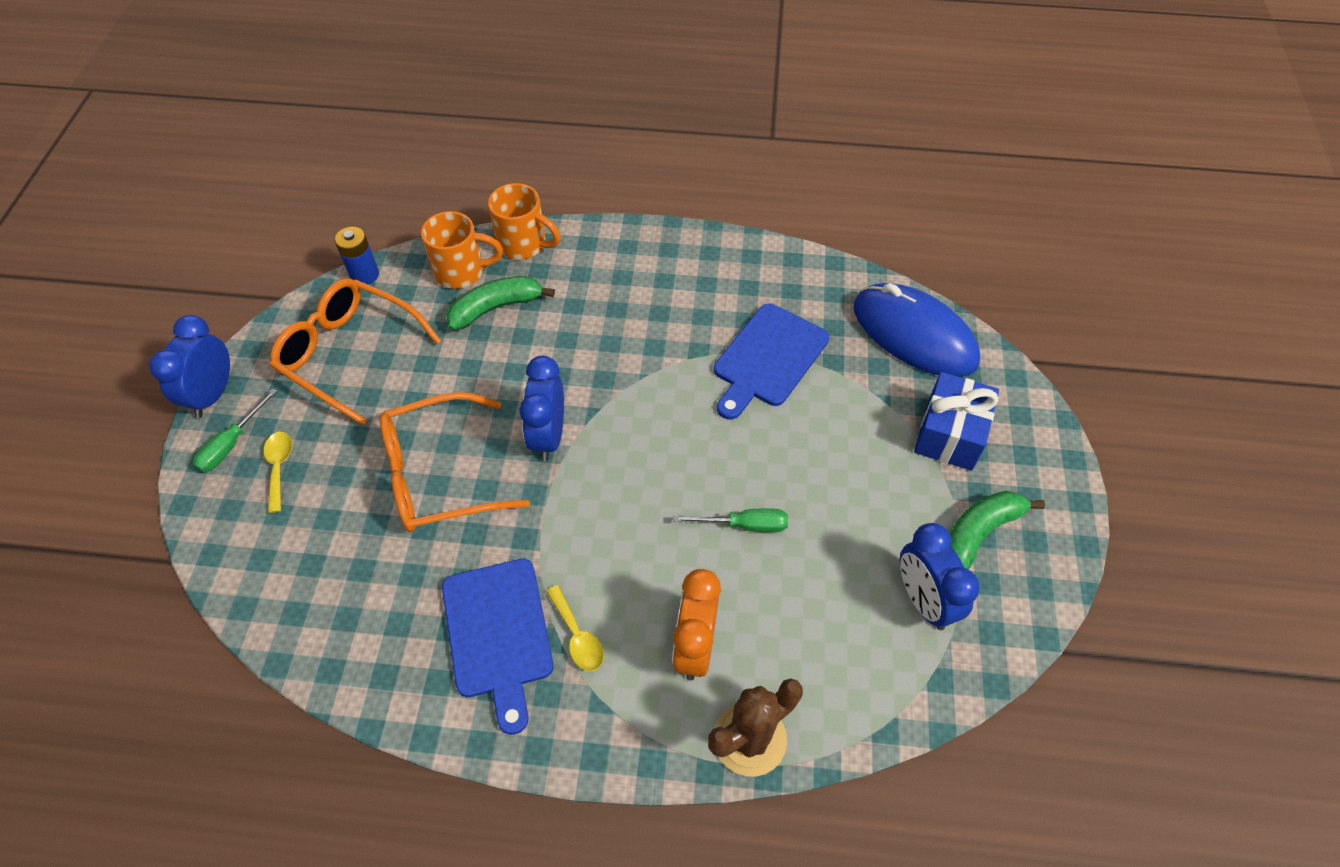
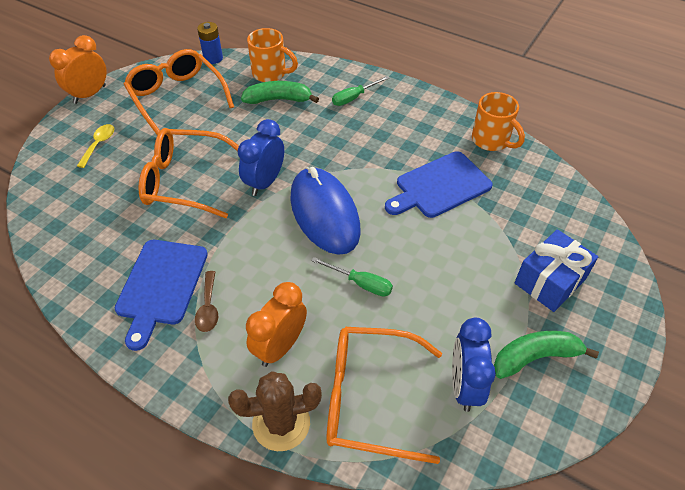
camera: 25 degrees right, 5 degrees down
(213, 395) = (90, 94): blue clock -> orange clock
(231, 444) = (82, 123): green screwdriver -> green screwdriver (354, 97)
(524, 244) = (318, 70): orange mug -> orange mug (491, 140)
(577, 636) = (208, 308): yellow spoon -> brown spoon
(831, 662) = (369, 398): none -> orange glasses
(914, 334) = (558, 206): blue mouse -> blue mouse (324, 213)

